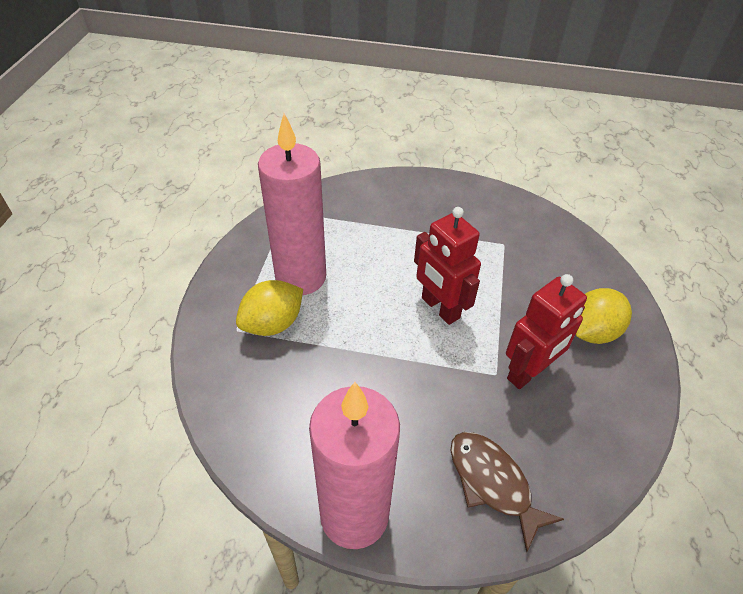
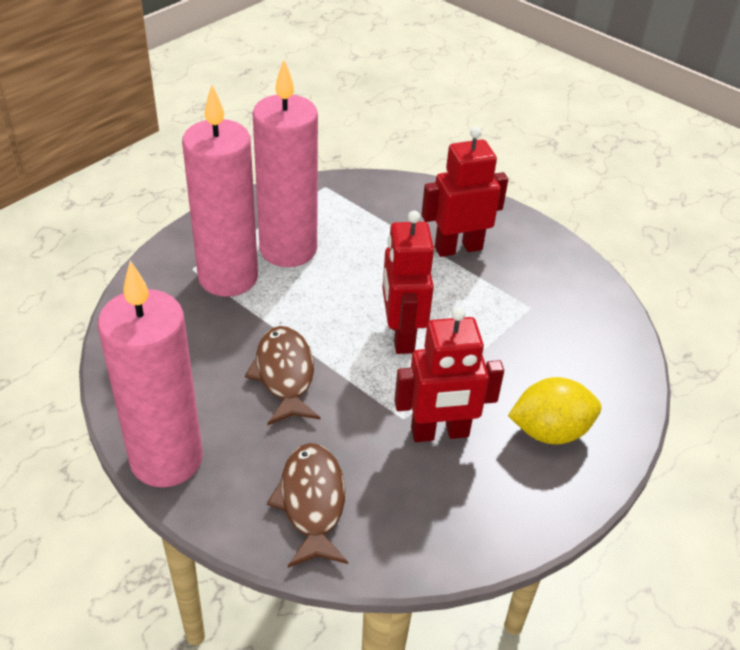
camera: 30 degrees right, 5 degrees down
(273, 324) = (228, 277): yellow lemon -> pink candle
(384, 385) = (284, 375): none -> brown fish
(421, 220) = (458, 248): none -> red robot

